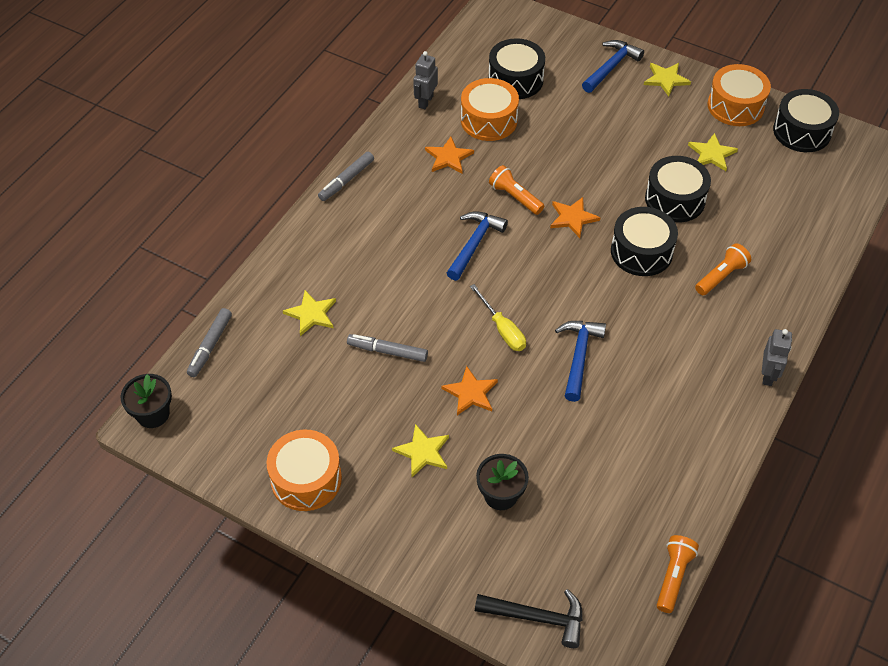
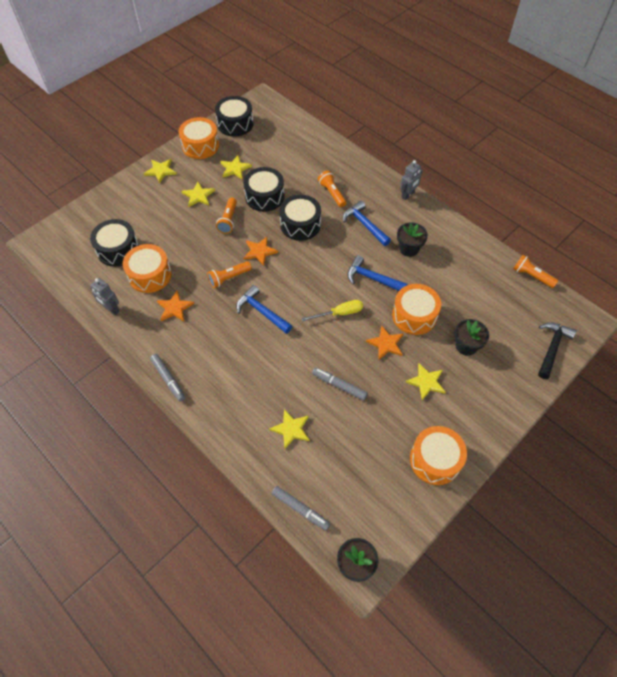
camera: 75 degrees left, 5 degrees up
(387, 351) = (339, 385): grey marker -> grey marker turned 90 degrees clockwise
(531, 420) = (414, 315): none -> orange drum
(611, 67) = (134, 195): blue hammer -> blue hammer (365, 224)
(612, 172) = (228, 220): none -> orange flashlight
(641, 129) = (198, 196): none -> yellow star
(655, 394) = (409, 248): none -> black flower pot
(768, 375) = (408, 195): grey robot -> grey robot turned 105 degrees clockwise

